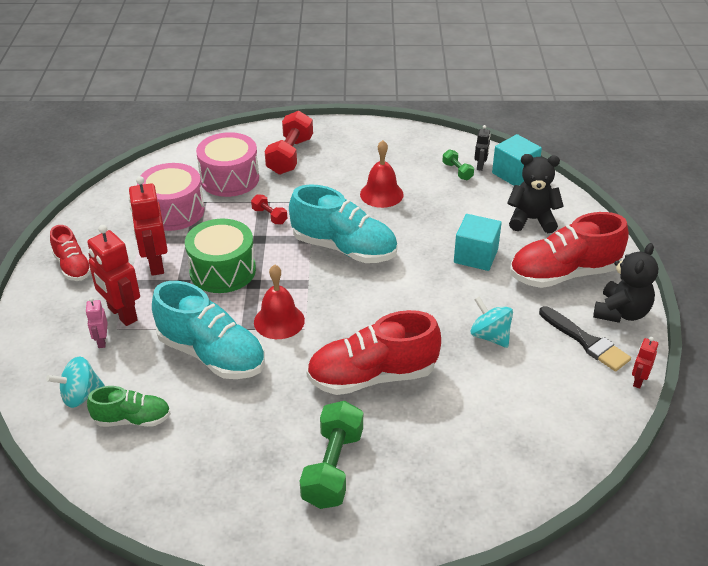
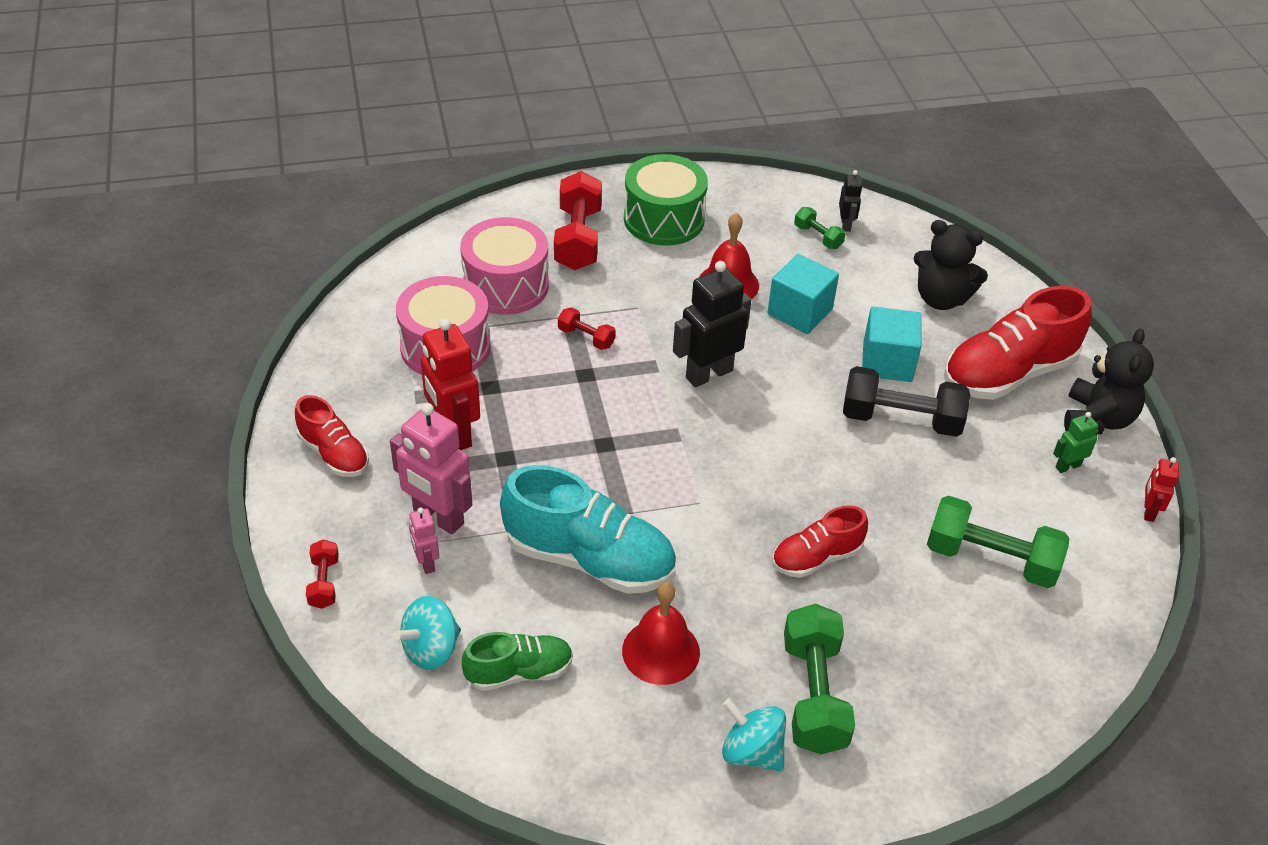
camera: 15 degrees left, 5 degrees up
(30, 344) = (324, 582): none -> red dumbbell
(122, 314) = (438, 517): red robot -> pink robot
(222, 270) = (553, 430): green drum -> green drum (664, 219)
(279, 321) = (661, 495): red bell -> red bell (661, 651)
(344, 248) = (708, 374): turquoise shoe -> black robot
(372, 376) = (816, 558): red shoe -> red shoe, size x0.56
(471, 294) = (901, 419): none -> black dumbbell
(490, 336) = (946, 477): turquoise spinning top -> turquoise spinning top (751, 752)
(502, 396) = (991, 559): none -> green dumbbell
(514, 174) = (895, 232): turquoise cube -> turquoise cube (799, 312)
(531, 220) = (941, 298): black teddy bear -> black teddy bear turned 150 degrees counterclockwise
(586, 341) = (1067, 466): black brush -> green robot

